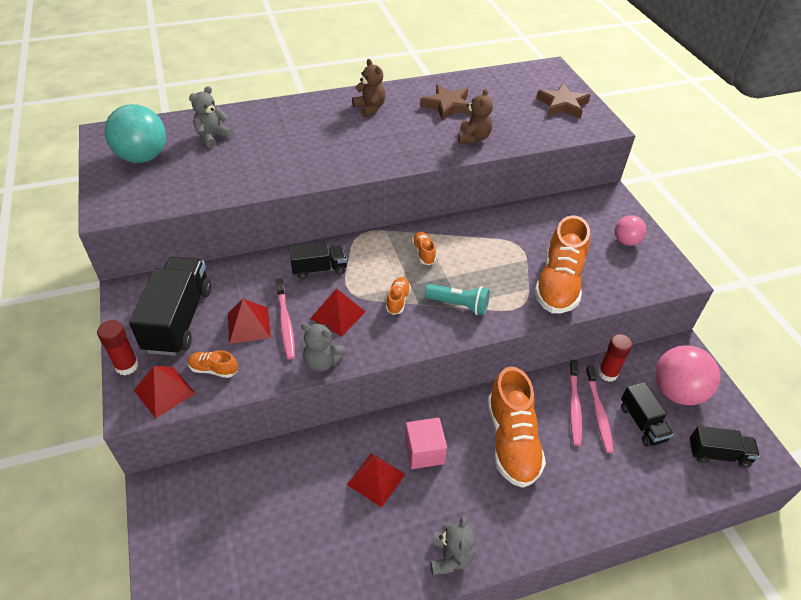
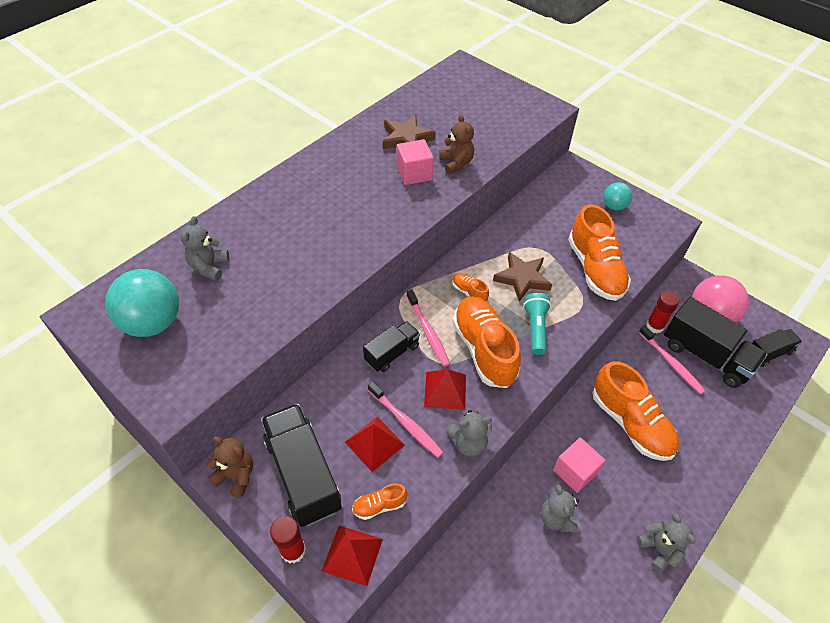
camera: 30 degrees left, 5 degrees up
(370, 108) = (338, 169): brown teddy bear -> brown teddy bear (236, 476)
(376, 479) = (557, 518): red pyramid -> grey teddy bear
(398, 300) = (484, 349): orange shoe -> orange shoe, size x2.26
(429, 132) = (414, 173): none -> pink cube
(458, 305) = (535, 328): turquoise flashlight -> turquoise flashlight turned 75 degrees counterclockwise
(562, 105) = (501, 100): brown star -> brown star (522, 278)
(574, 406) = (652, 368): pink toothbrush -> pink toothbrush (428, 332)
(626, 241) = (614, 206): pink ball -> turquoise ball
(642, 423) = (705, 355): black truck -> black truck, size x1.74

